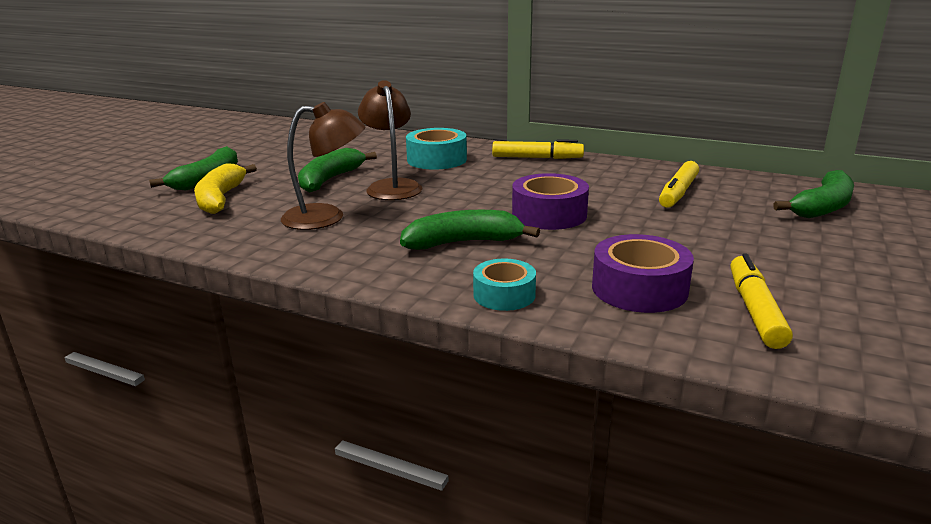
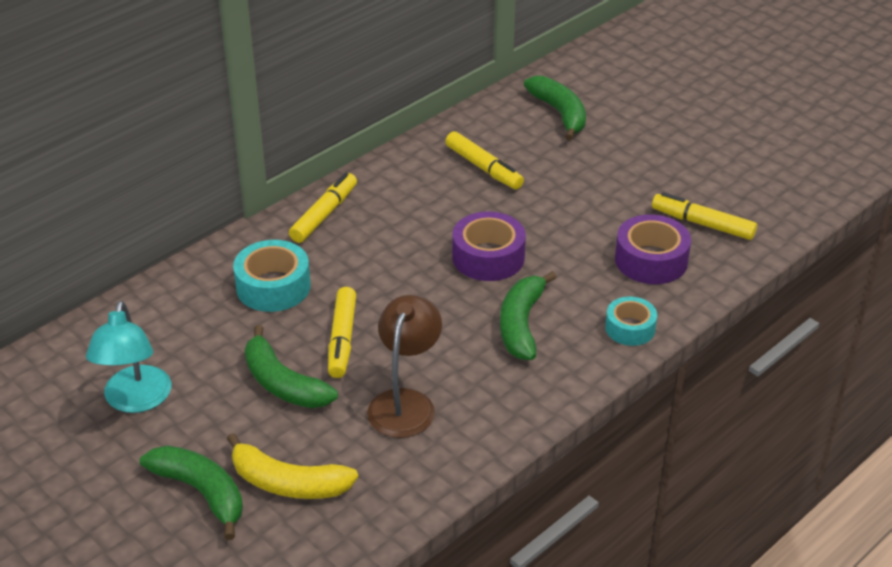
camera: 70 degrees left, 15 degrees up
(294, 151) = (135, 400): none -> turquoise lamp
(392, 186) = (342, 339): brown lamp -> yellow marker

